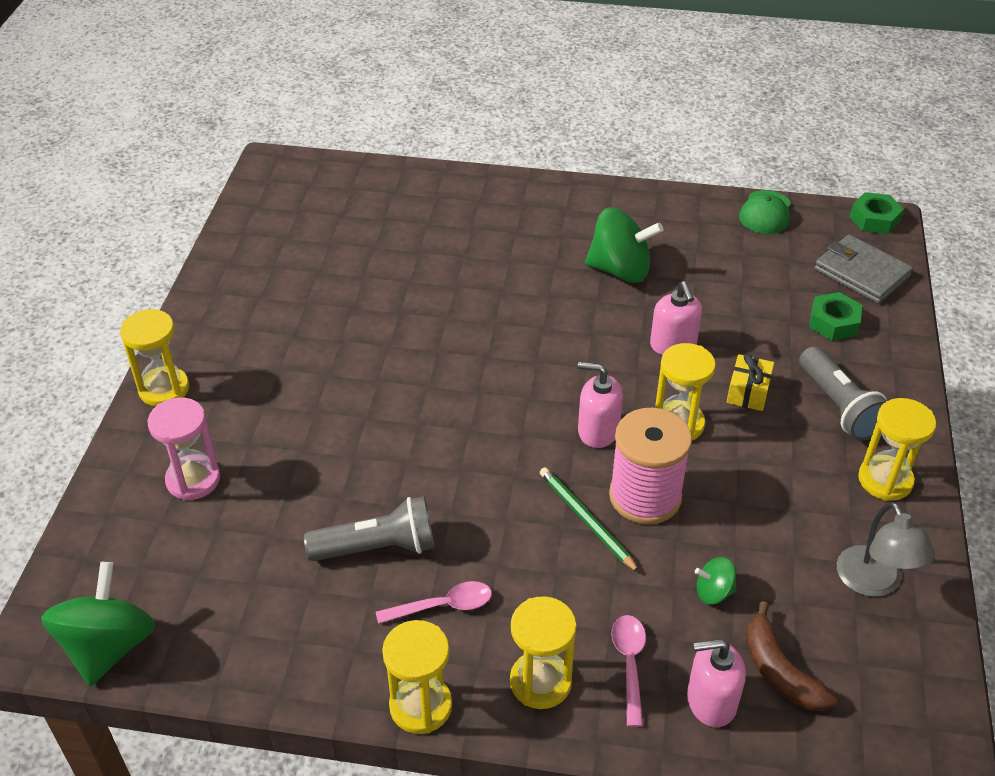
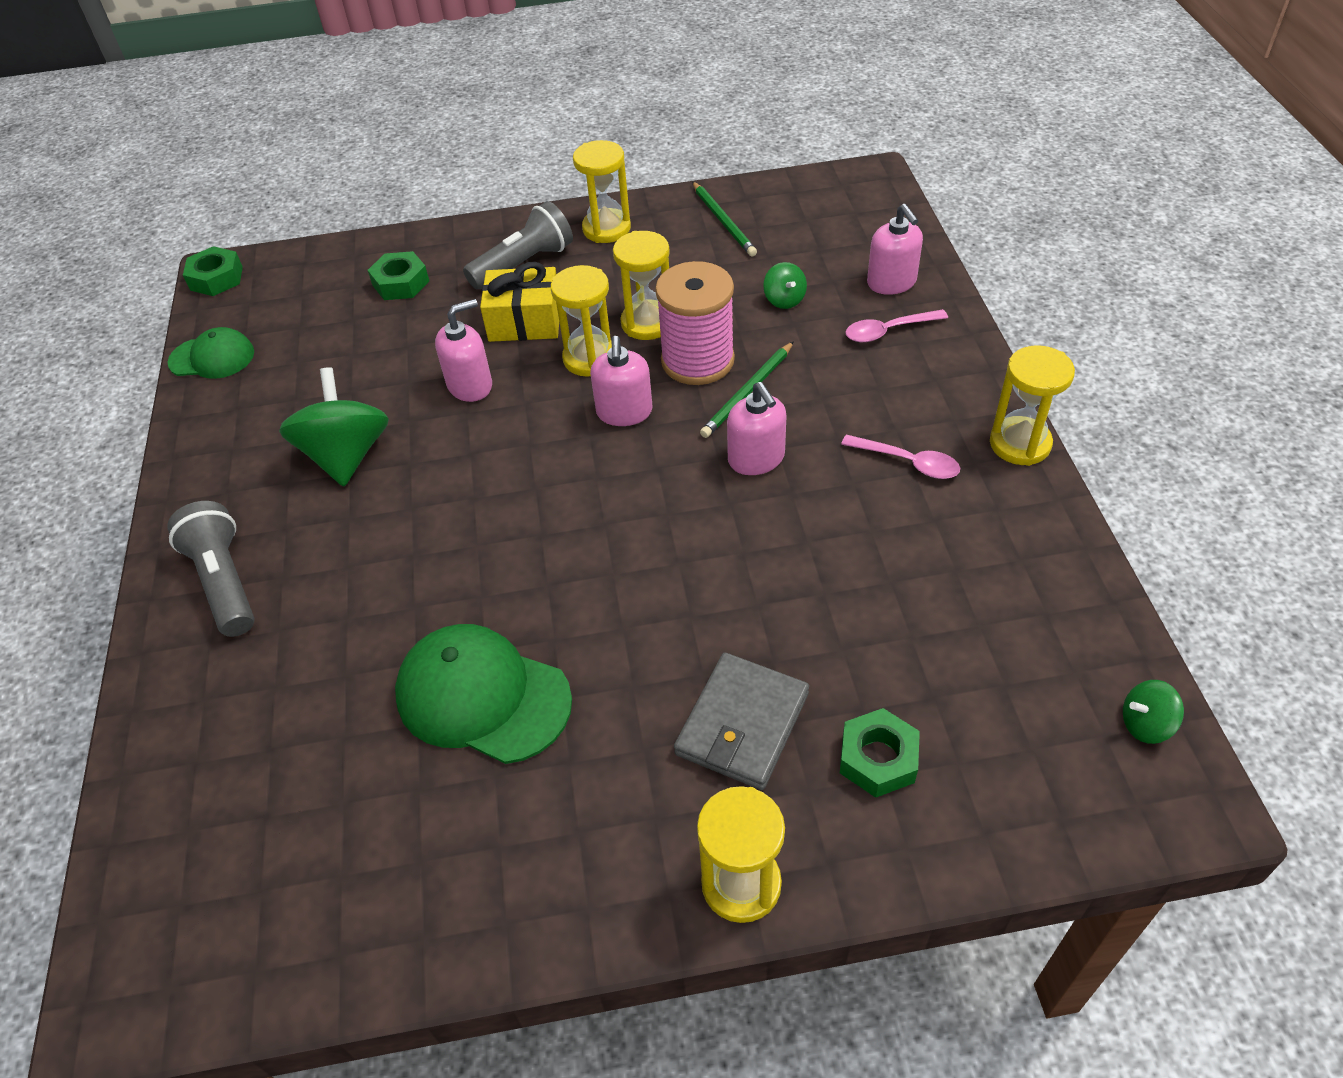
camera: 105 degrees left, 5 degrees up
(108, 647) = (1145, 724): green spinning top -> green spinning top, size x0.48
(193, 480) = (878, 758): pink hourglass -> green nut
(365, 306) = (482, 696): none -> green cap
(377, 547) = (871, 536): grey flashlight -> grey flashlight (225, 582)
(443, 606) = (908, 462): pink spoon -> pink spoon turned 150 degrees clockwise
(500, 501) = (756, 459): none -> pink soap dispenser
(540, 682) = (942, 377): yellow hourglass -> yellow hourglass (647, 323)
(748, 392) = (525, 321): yellow gift -> yellow gift, size x1.50
(779, 671) = (840, 254): brown banana -> none
(861, 273) = (314, 275): grey wallet -> grey wallet (742, 724)
(874, 583) = (723, 221): grey lamp -> green pencil

